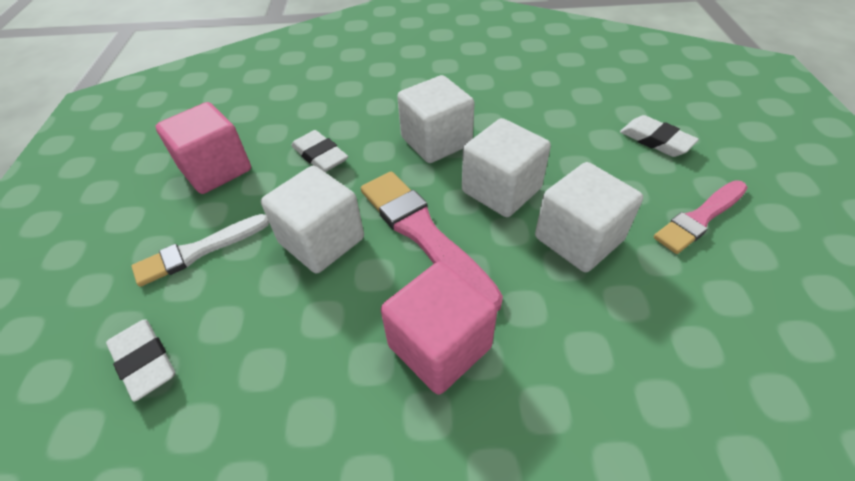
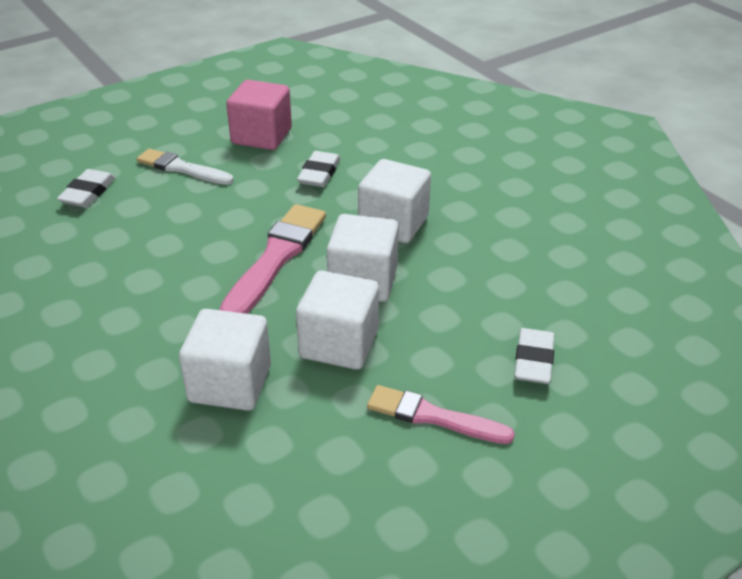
camera: 55 degrees right, 10 degrees down
(321, 240) = (231, 214): white cube -> white cube (230, 383)
(439, 346) = (176, 305): pink cube -> none

